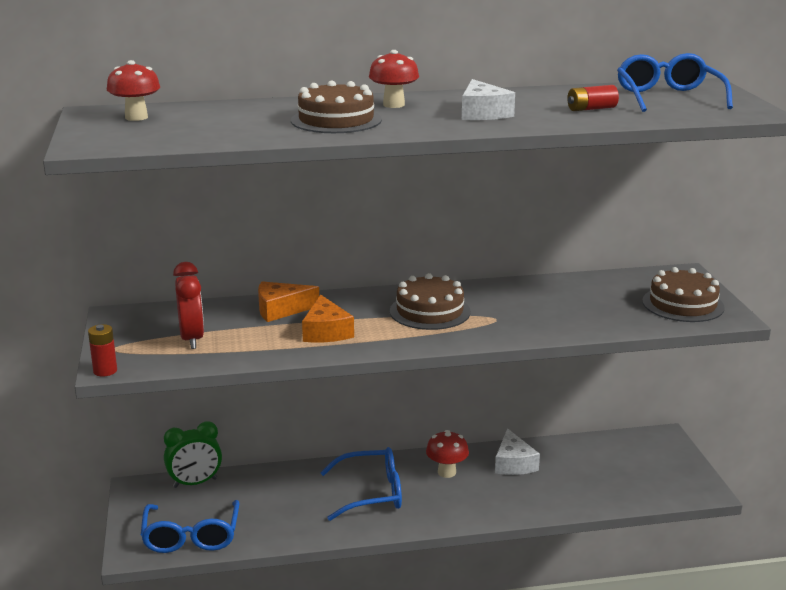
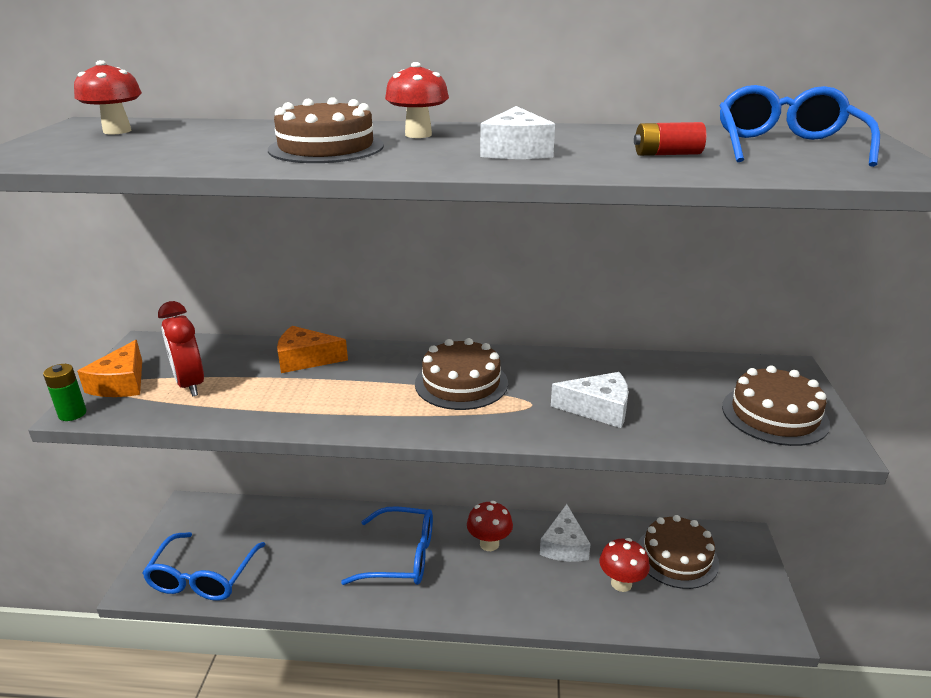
camera: 15 degrees right, 5 degrees up
(105, 371) = (72, 414): red battery -> green battery
(192, 339) = (190, 384): red clock -> red clock turned 150 degrees clockwise
(195, 483) = (242, 511): green clock -> none
(326, 331) = (332, 395): orange cheese -> orange cheese (121, 383)
(550, 316) = (598, 409): none -> white cheese
(572, 482) = (621, 583): none -> red mushroom
(612, 457) = (676, 557): none -> brown cake

